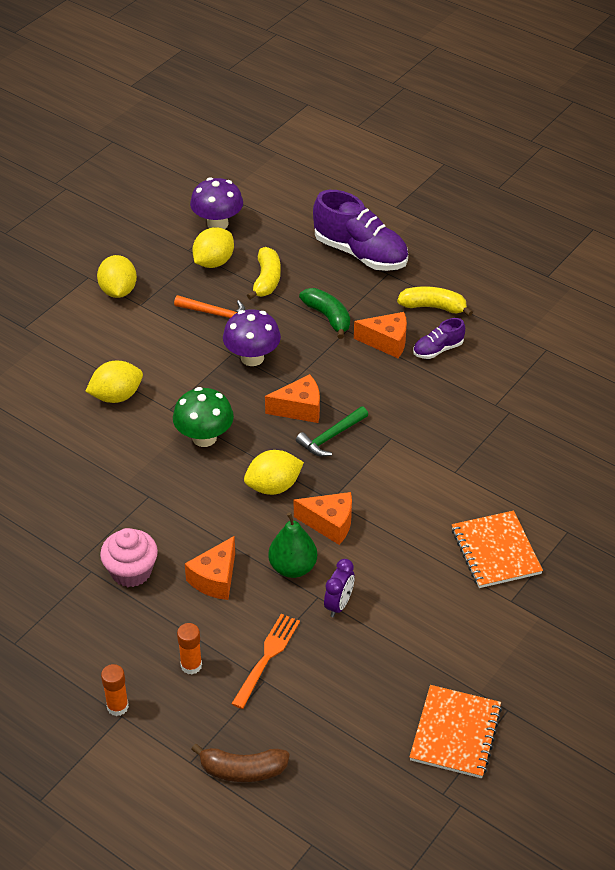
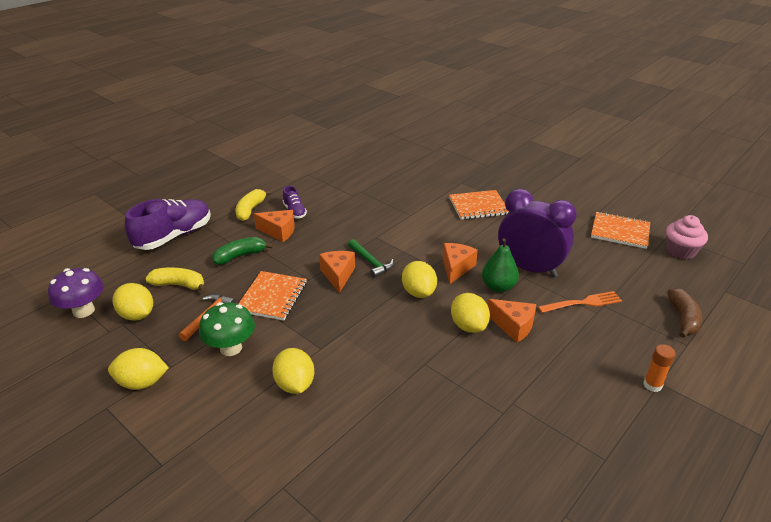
camera: 85 degrees left, 10 degrees down
(131, 571) = (511, 375): pink cupcake -> pink cupcake (680, 251)
(191, 665) = (600, 341): orange glue stick -> none
(204, 438) = (360, 327): green mushroom -> green mushroom (231, 348)
(213, 535) = (468, 326): none -> yellow lemon
(252, 358) = (272, 297): purple mushroom -> orange notebook
(267, 657) = (582, 303): orange fork -> orange fork turned 135 degrees clockwise
(339, 604) = (529, 268): purple clock -> purple clock, size x2.25
(386, 342) = (279, 231): orange cheese -> orange cheese turned 90 degrees clockwise

